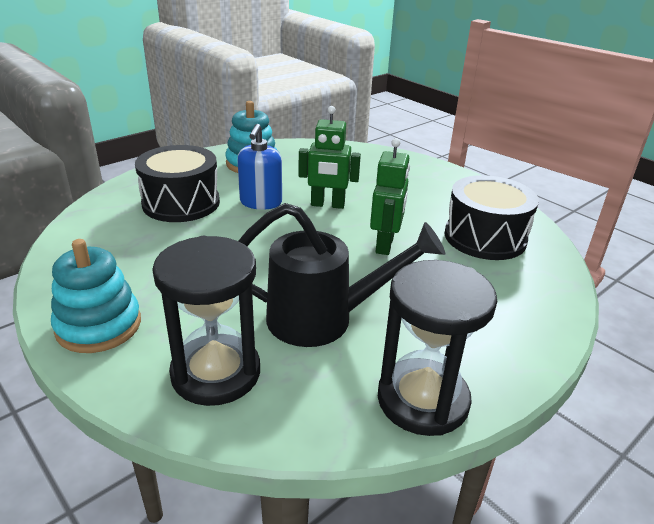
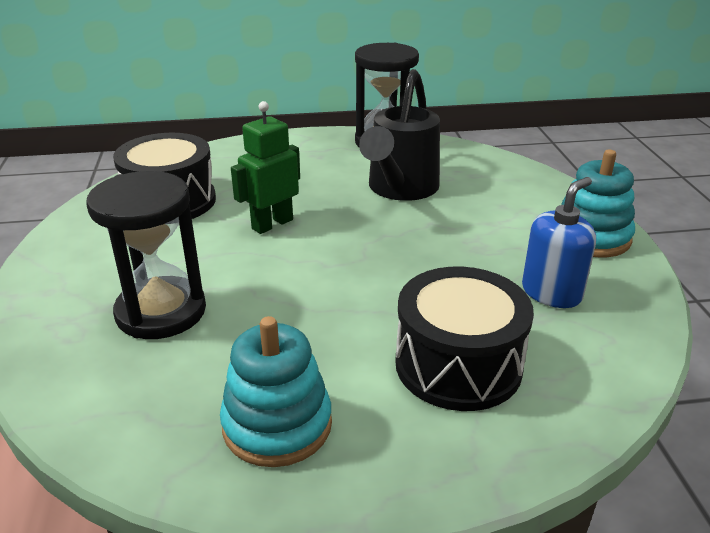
camera: 145 degrees left, 0 degrees up
(216, 373) = (504, 185): black hourglass -> black hourglass (161, 312)
(260, 202) = (344, 324): blue soap dispenser -> blue soap dispenser (551, 293)
(324, 319) = (400, 189): black watering can -> black watering can turned 105 degrees counterclockwise
(327, 205) = (264, 290): green robot -> none

